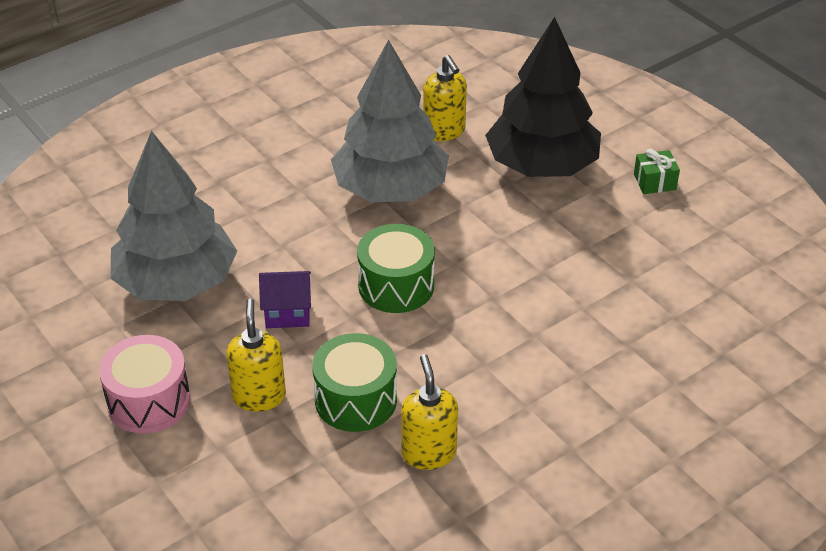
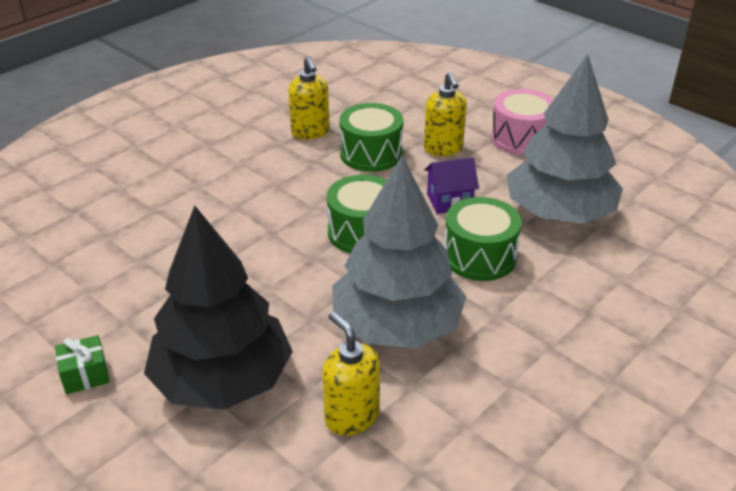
camera: 170 degrees right, 5 degrees down
(287, 244) = (479, 256): none -> green drum

